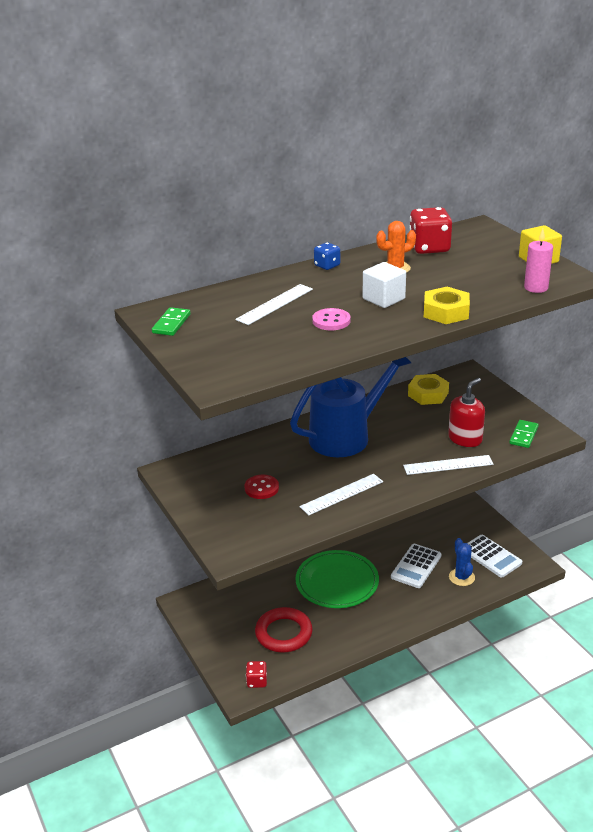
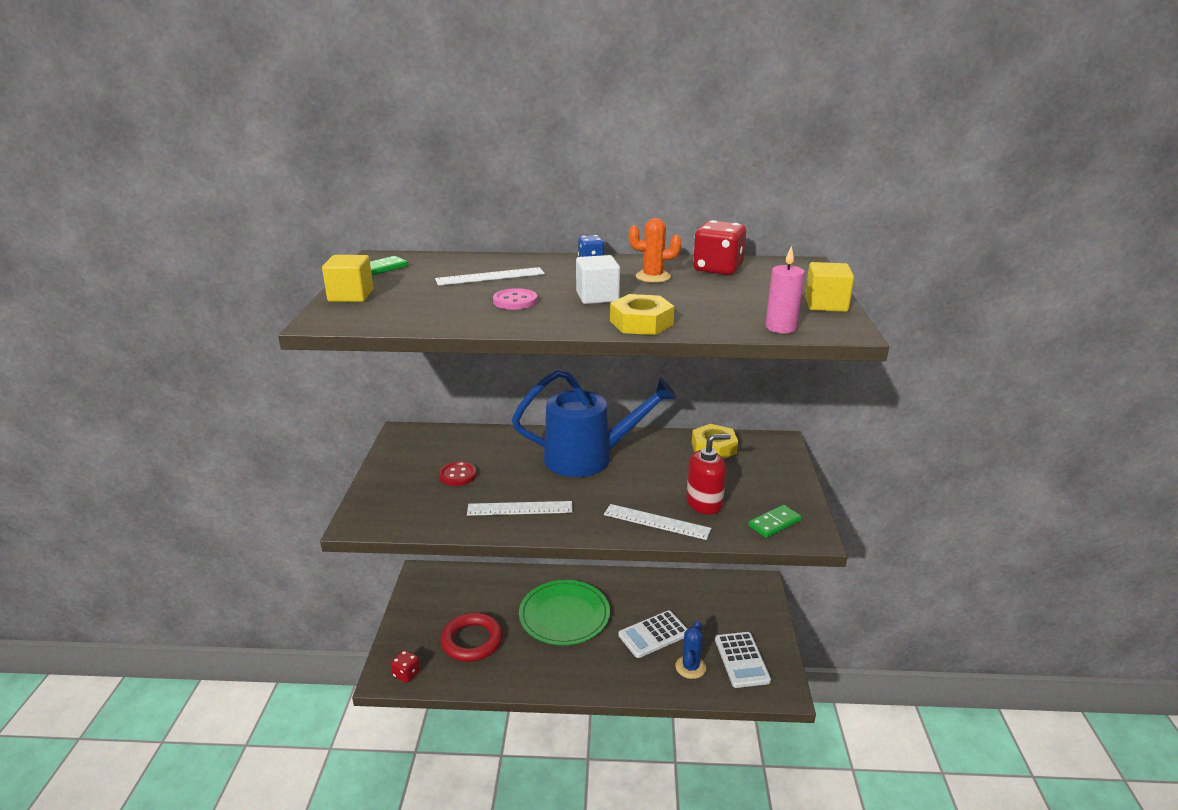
camera: 30 degrees right, 5 degrees down
(195, 356) = (351, 296): none -> yellow cube

